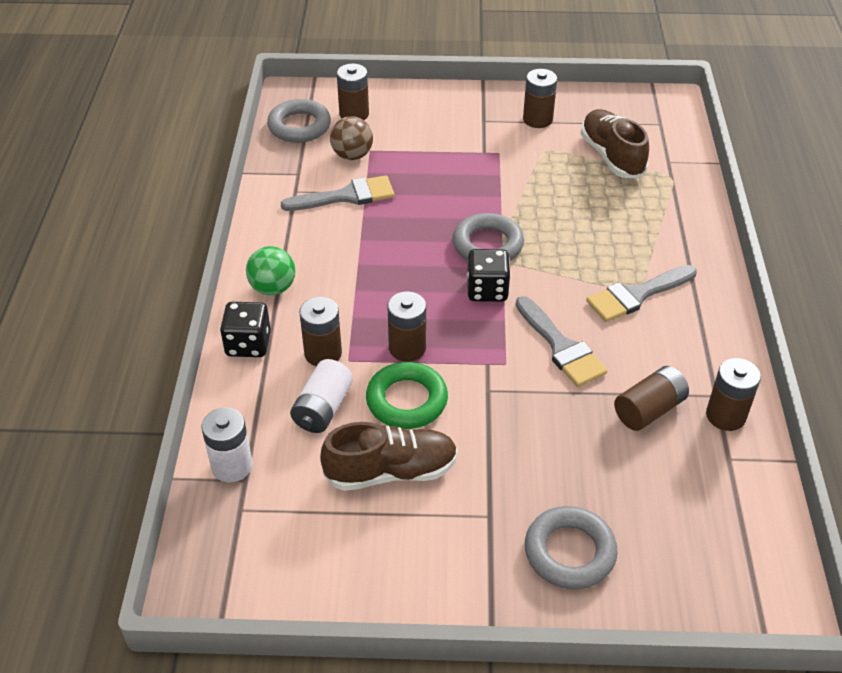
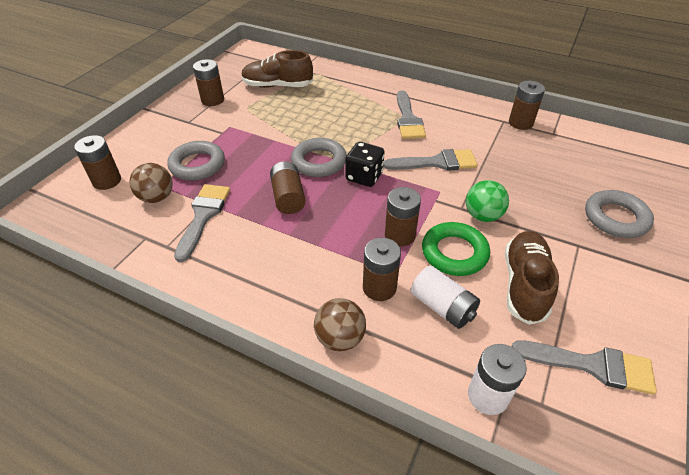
camera: 65 degrees left, 0 degrees up
(248, 344) = (340, 338): black dice -> brown ball
(273, 288) = (279, 298): green ball -> green ball (482, 216)
(299, 126) = (84, 217): grey ring -> grey ring (197, 165)
(305, 546) = (591, 365): none -> grey brush
(649, 410) = (506, 147): brown battery -> brown battery (288, 197)

